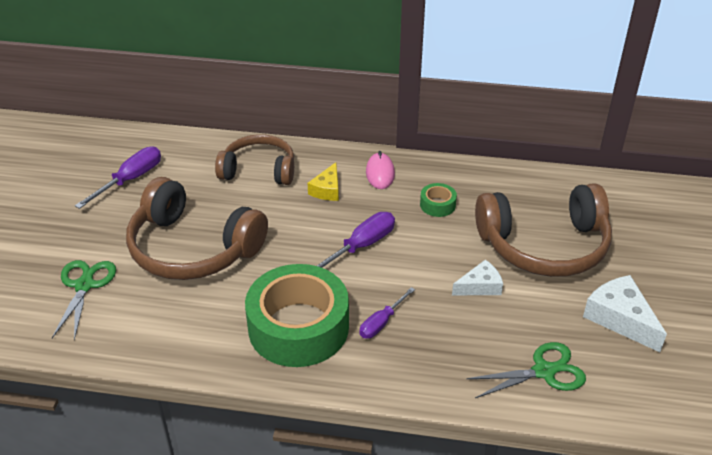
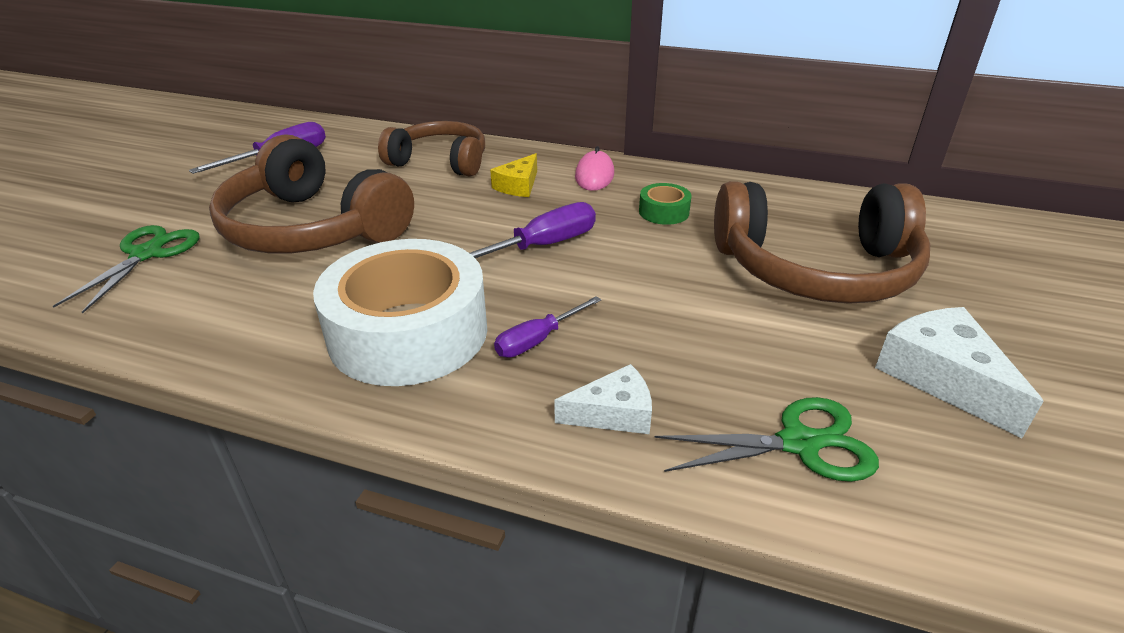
camera: 10 degrees right, 5 degrees down
(298, 327) = (408, 332): green tape -> white tape
(480, 286) = (706, 309): white cheese -> white cheese (613, 413)

